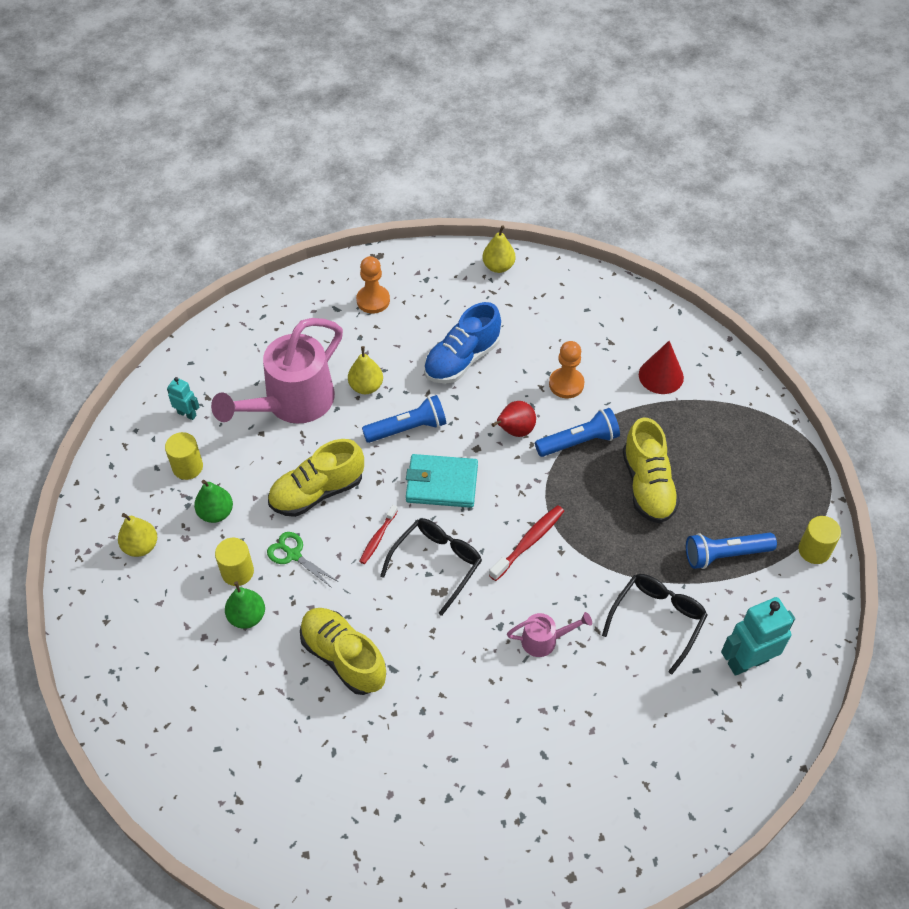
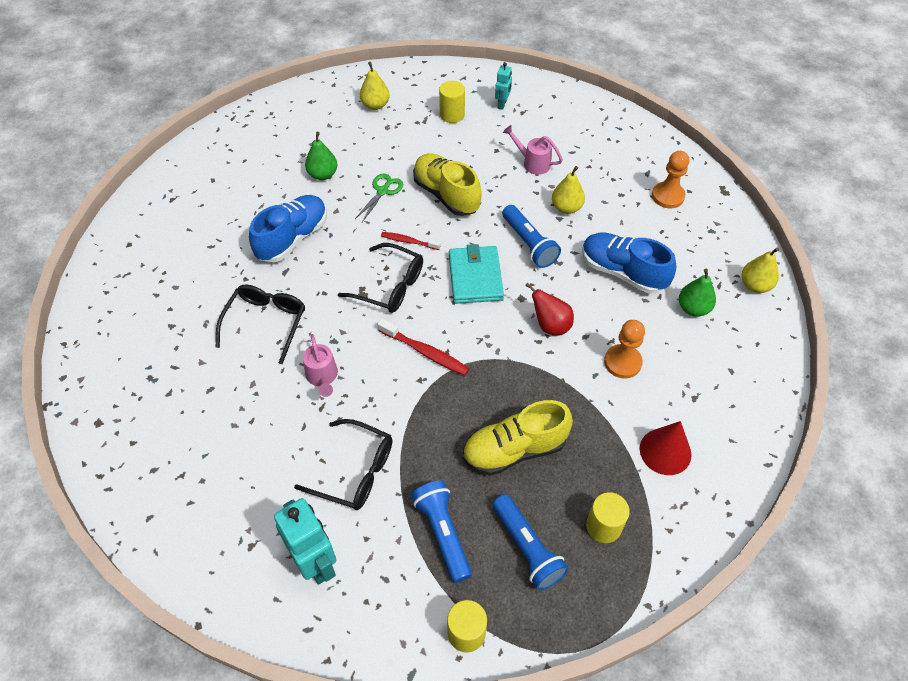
camera: 80 degrees right, 0 degrees up
(216, 513) = (413, 139): green pear -> green pear (693, 308)
(237, 572) = (361, 161): yellow cylinder -> yellow cylinder (603, 526)
(292, 403) = (533, 163): pink watering can -> pink watering can, size x0.45
(343, 657) = (293, 238): yellow shoe -> blue shoe
(465, 693) = (265, 324): none -> black glasses
(579, 442) = (553, 381): blue flashlight -> blue flashlight (527, 548)

